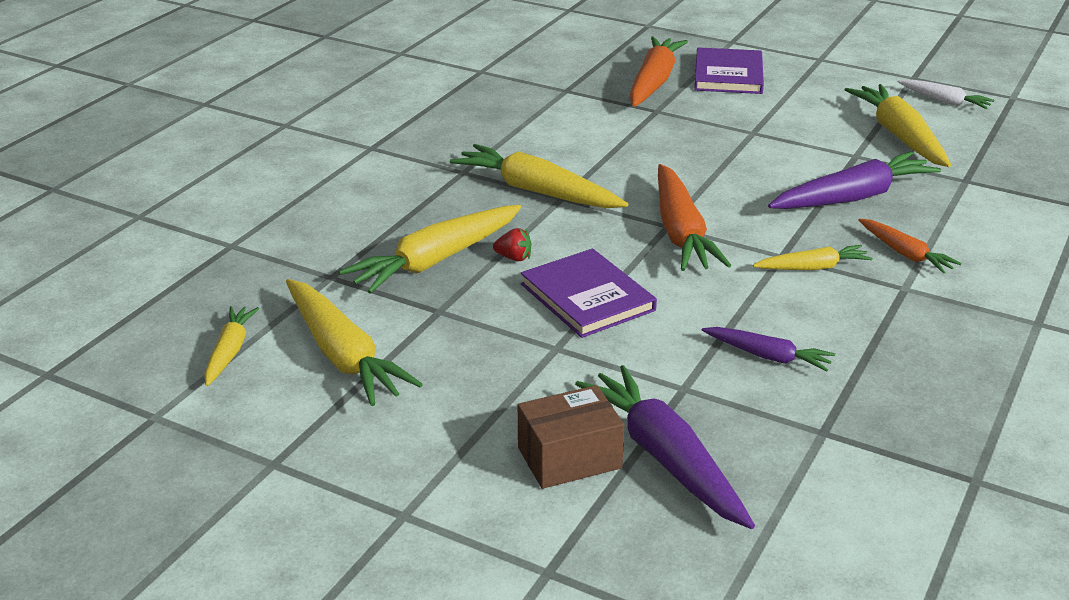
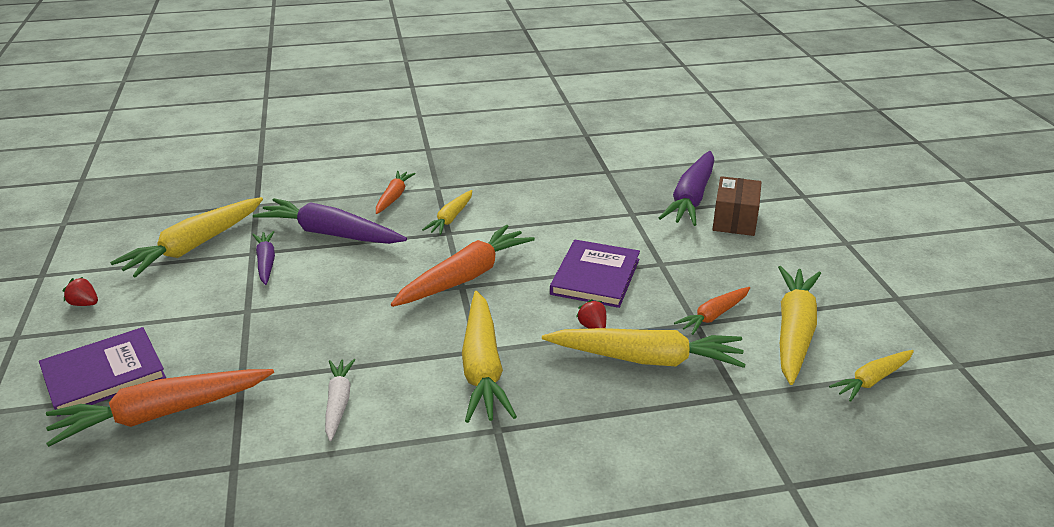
camera: 130 degrees left, 0 degrees up
(433, 326) = (713, 316): none -> orange carrot
(569, 458) = (735, 220): brown box -> brown box turned 75 degrees clockwise
(768, 356) = (567, 202): purple carrot -> purple carrot (266, 262)
(813, 268) = (450, 218): yellow carrot -> yellow carrot turned 105 degrees counterclockwise
(842, 83) = (84, 304): none -> red strawberry
(944, 101) = (96, 247): white carrot -> white carrot (338, 403)

